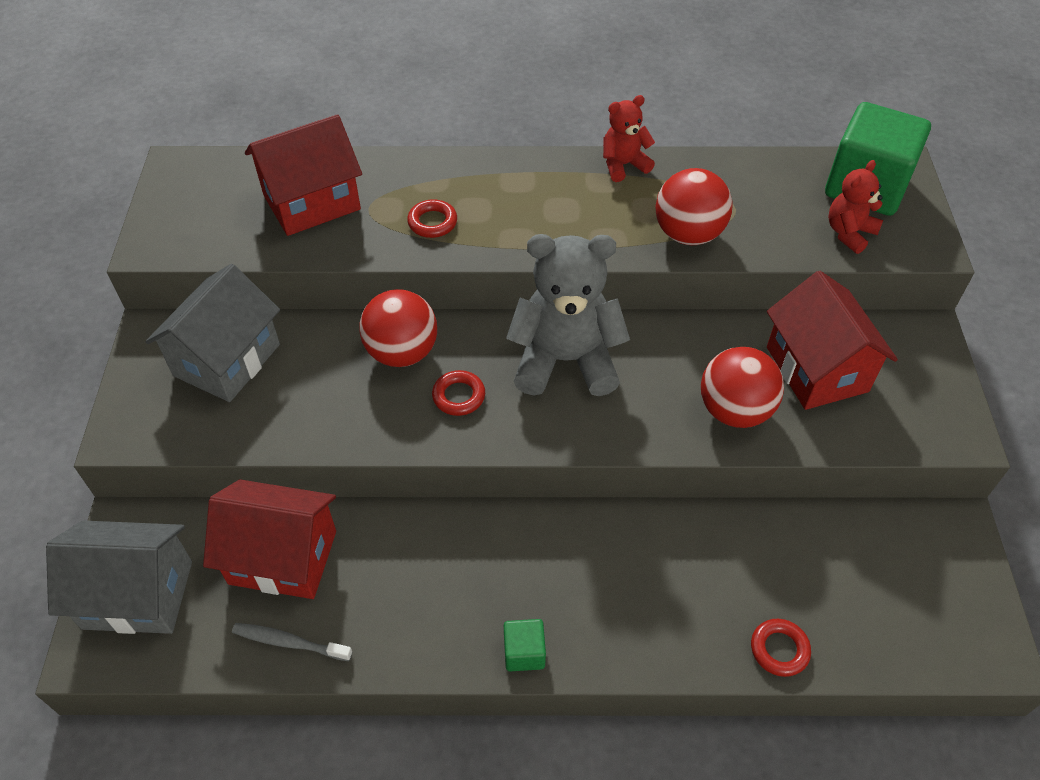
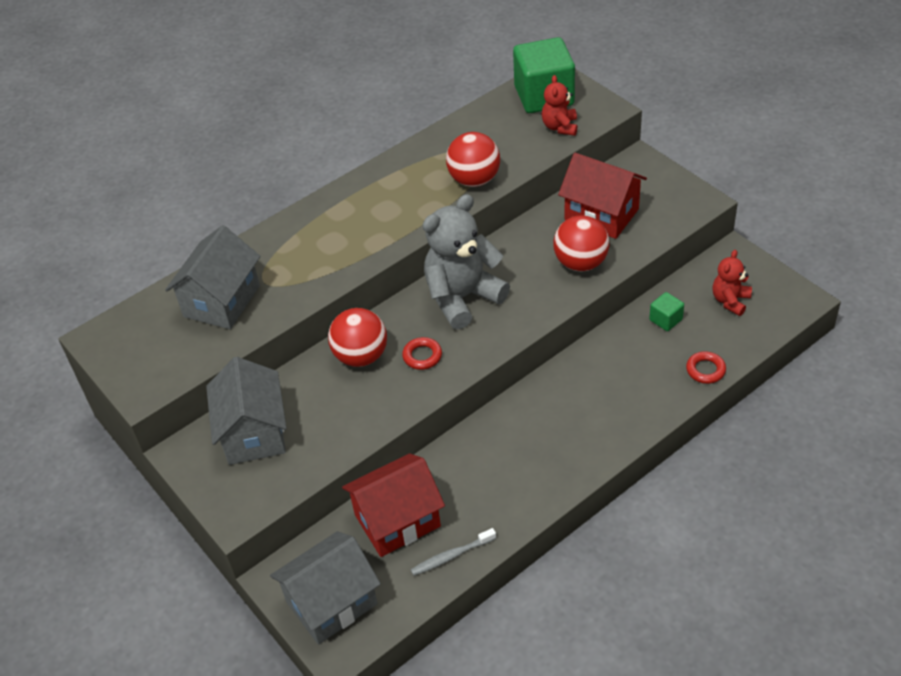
camera: 35 degrees left, 5 degrees down
(312, 202) = (222, 301): red house -> grey house
(432, 222) = (315, 265): red ring -> none
(524, 652) = (583, 465): green cube -> green cube (665, 320)
(623, 165) = (395, 163): red teddy bear -> red teddy bear (730, 301)

